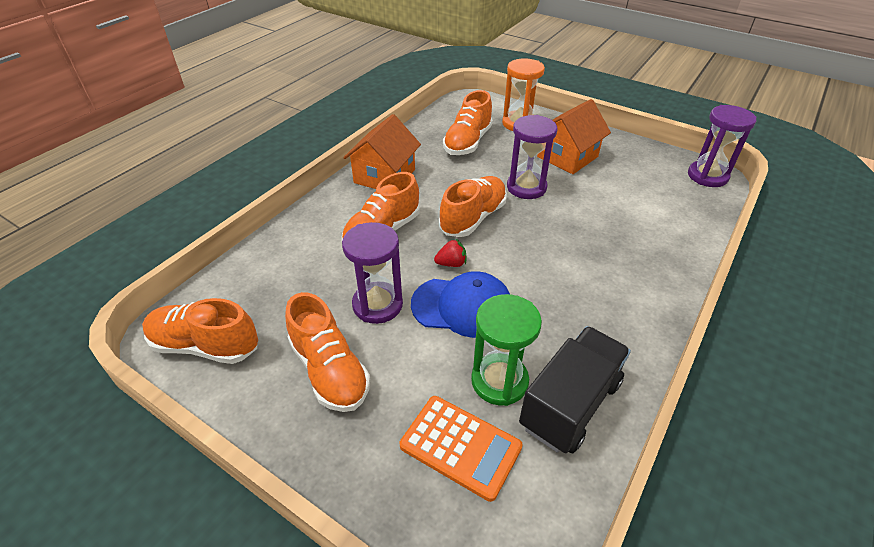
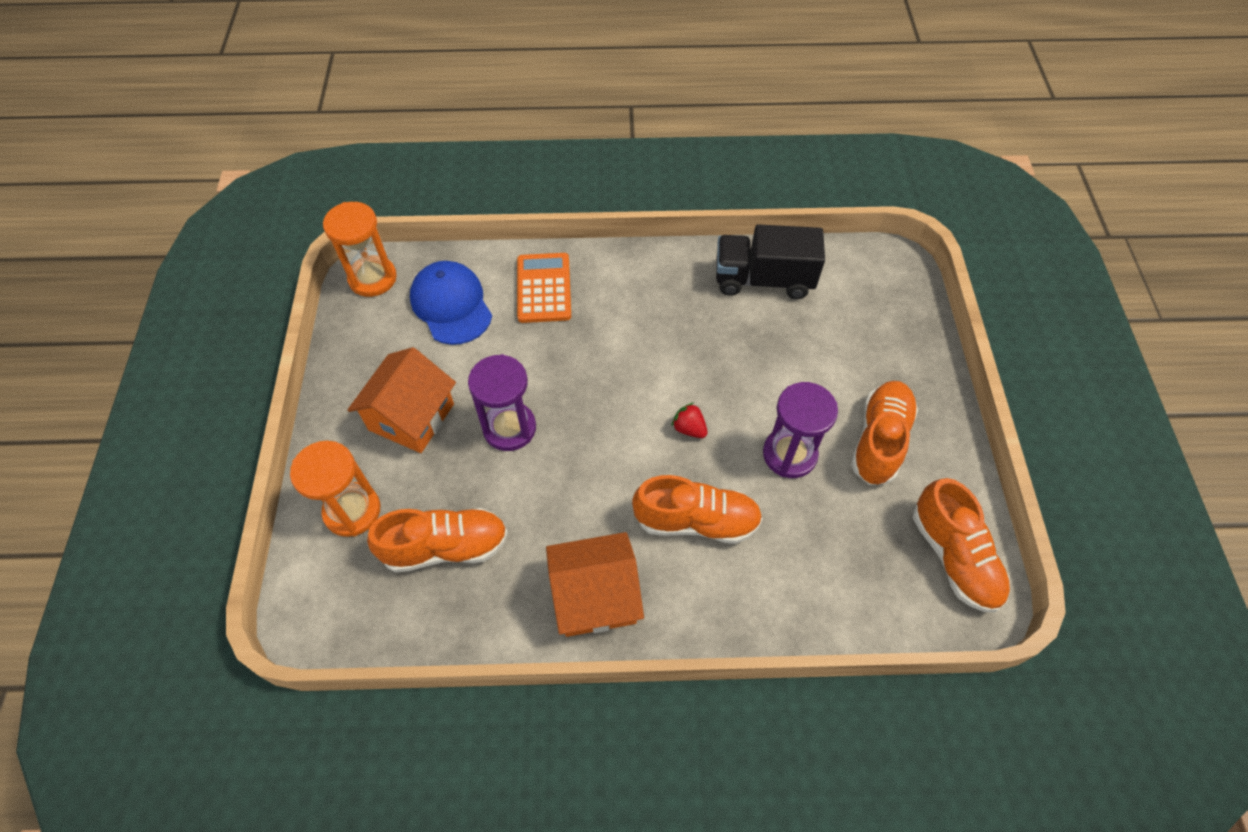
camera: 125 degrees left, 15 degrees up
(460, 446) = (852, 322): orange calculator -> orange calculator (544, 288)
(462, 306) = (734, 389): blue cap -> blue cap (451, 305)
(473, 218) = (604, 449): orange shoe -> none
(499, 381) = (783, 326): green hourglass -> none
(567, 157) = (411, 417): orange house -> orange house turned 75 degrees counterclockwise
(707, 176) = (372, 278): purple hourglass -> orange hourglass

